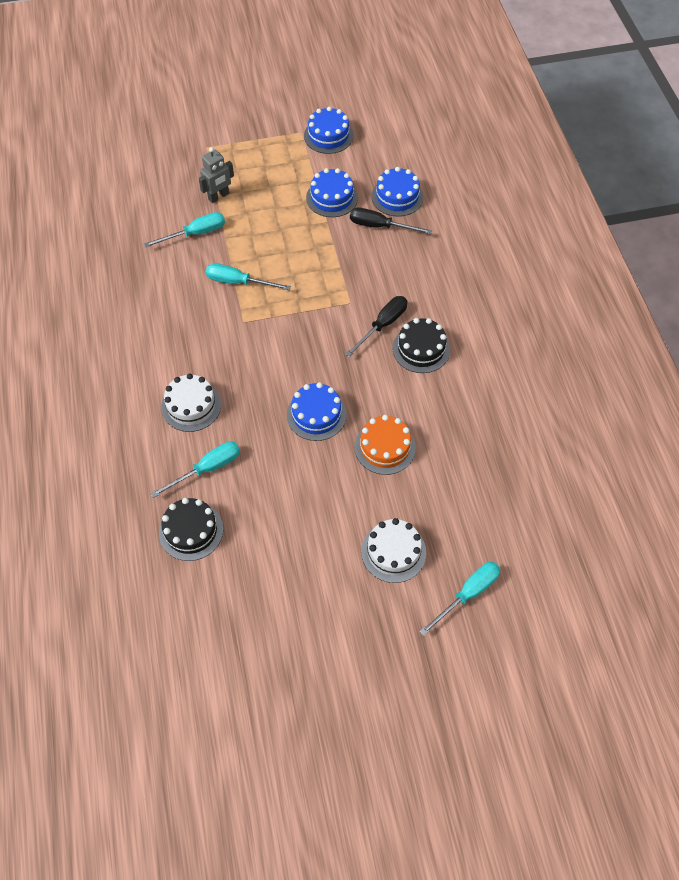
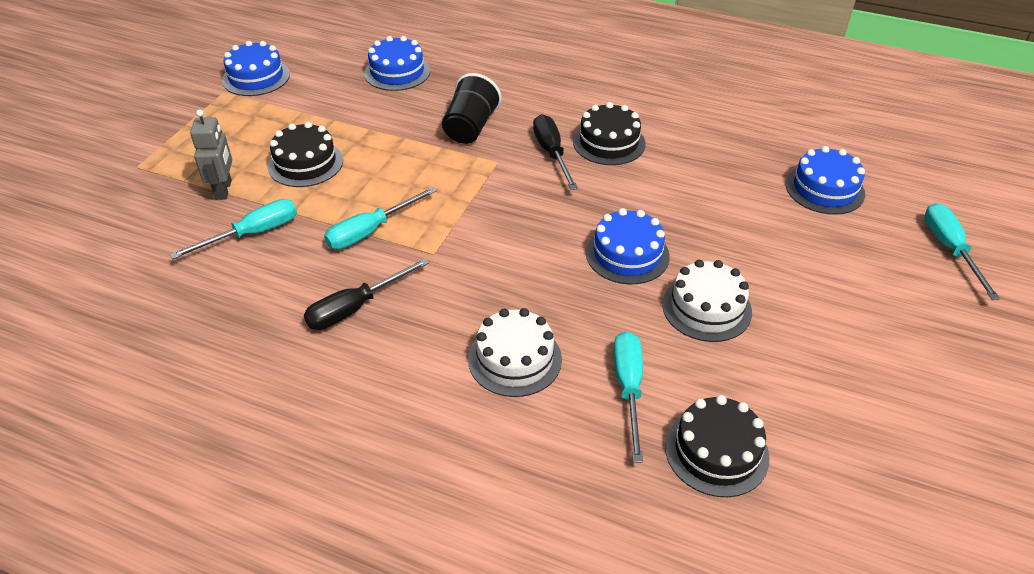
camera: 55 degrees left, 15 degrees down
(195, 234) = (252, 234): turquoise screwdriver -> turquoise screwdriver turned 45 degrees clockwise
(270, 215) = (305, 163): none -> black cake
(332, 197) = (341, 111): blue cake -> blue cake (824, 189)
(372, 269) = (470, 128): none -> black cup
(380, 226) = (421, 98): black screwdriver -> black screwdriver (355, 307)
(385, 447) = (716, 223): orange cake -> none
(393, 552) = (863, 279): white cake -> white cake (706, 308)

